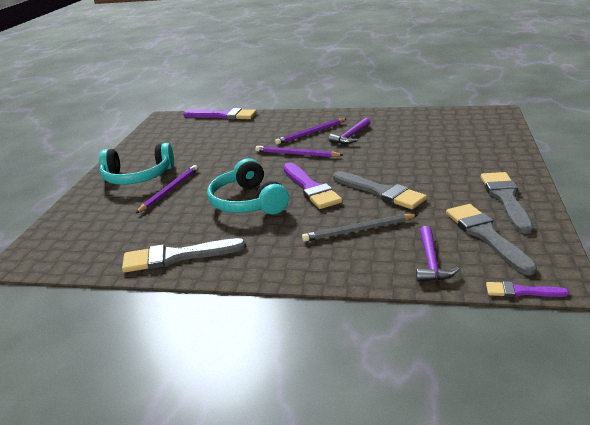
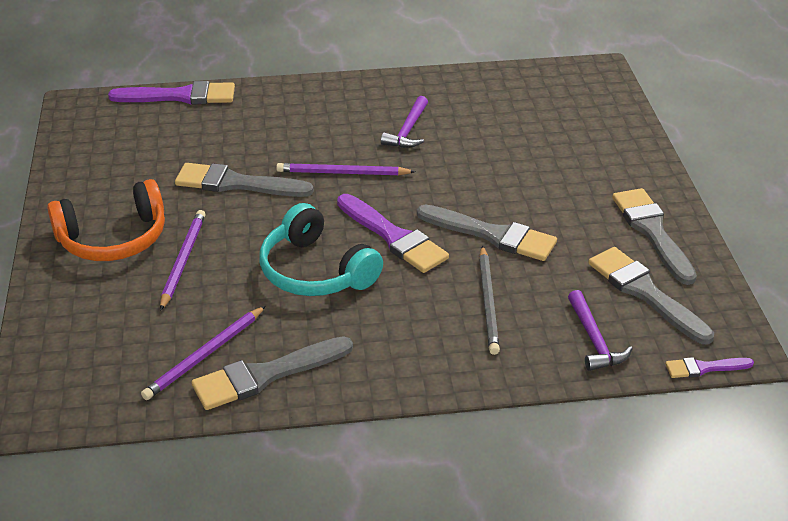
camera: 20 degrees left, 10 degrees up
(138, 176) = (113, 238): turquoise headphones -> orange headphones
(227, 155) = (236, 183): none -> grey brush
(311, 133) = (344, 128): purple pencil -> purple pencil (204, 355)
(358, 230) = (488, 302): grey pencil -> grey pencil turned 60 degrees counterclockwise

